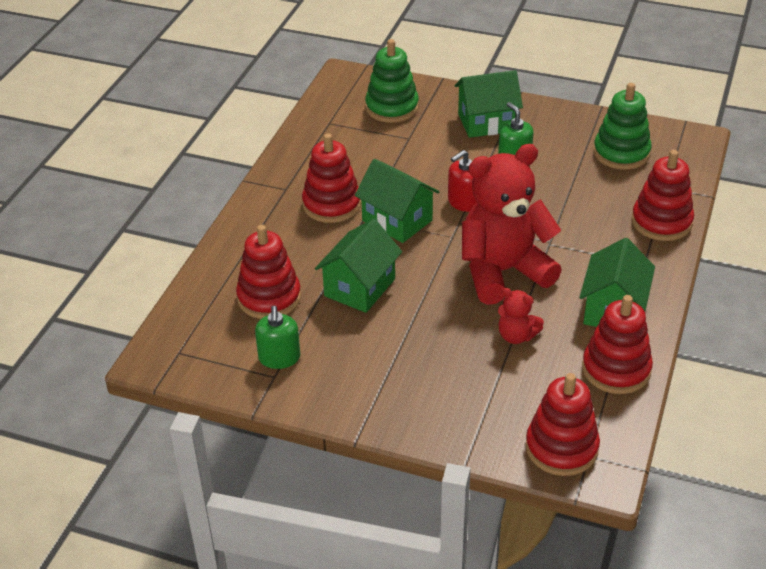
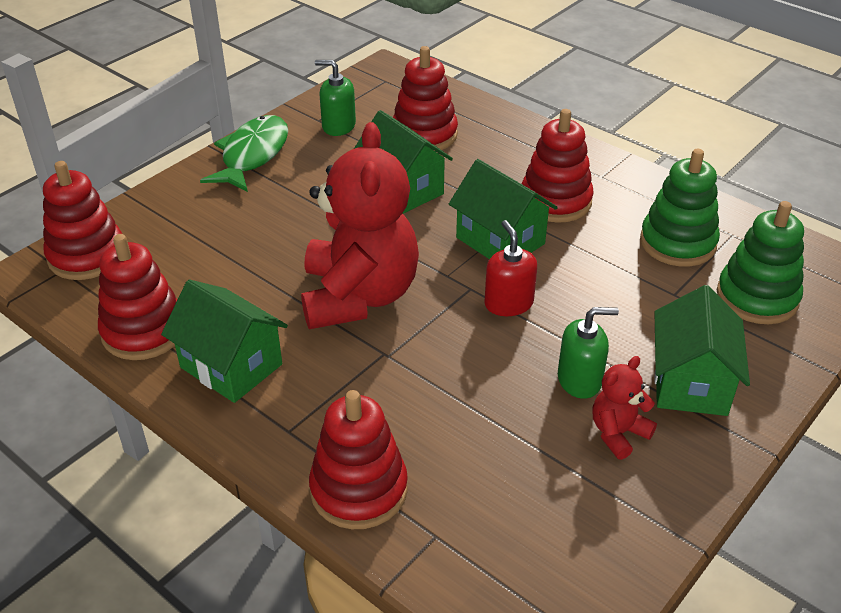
camera: 110 degrees right, 0 degrees up
(356, 400) = (252, 155): none -> green fish
(397, 220) = (500, 240): green house -> green house turned 75 degrees clockwise
(516, 336) = (252, 274): red teddy bear -> red teddy bear (618, 433)
(621, 153) = (551, 516): green stacking toy -> green stacking toy (677, 243)

